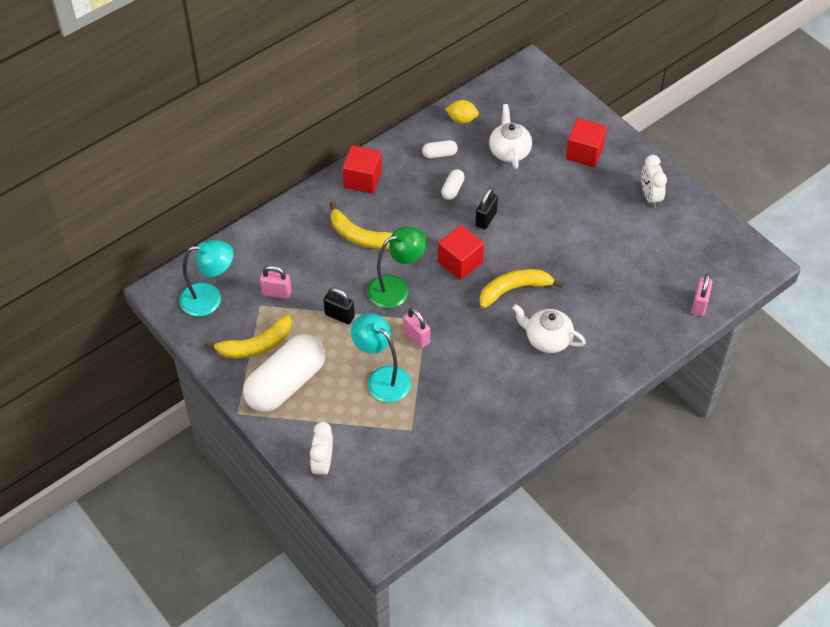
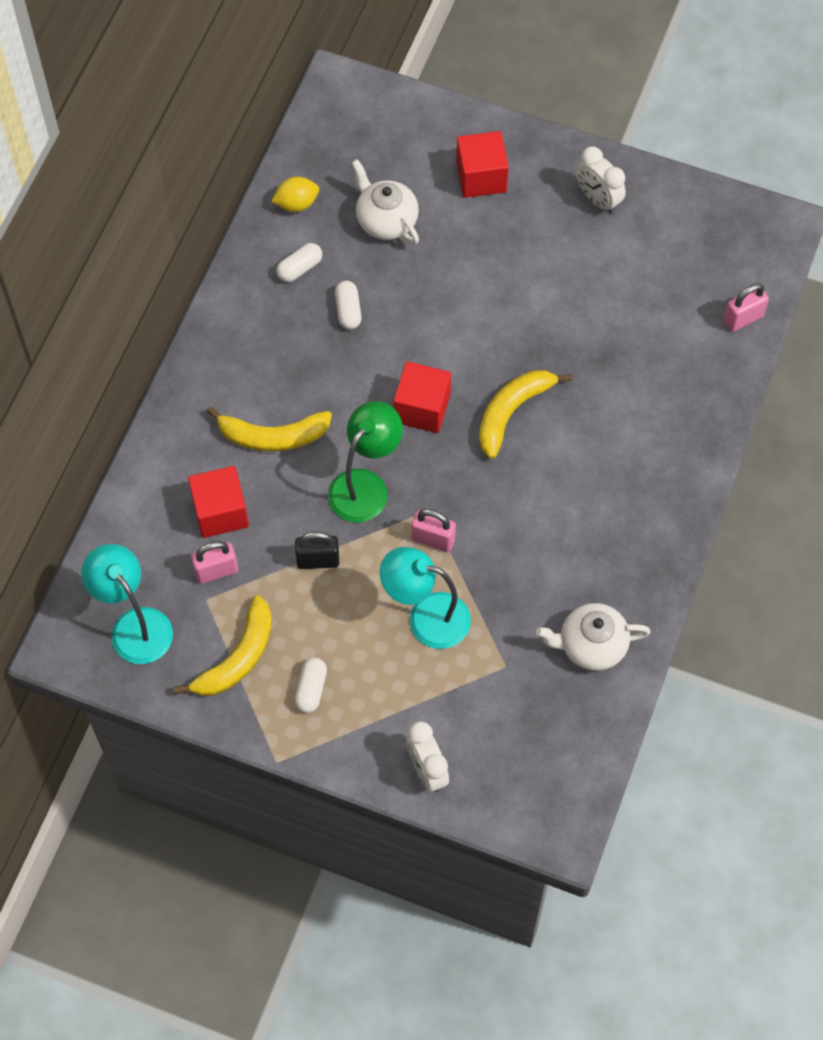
camera: 30 degrees left, 10 degrees up
(210, 299) = (134, 625): turquoise lamp -> turquoise lamp turned 90 degrees counterclockwise
(286, 384) = (311, 689): white capsule -> white capsule, size x0.41
(362, 179) = (223, 354): red cube -> red cube (220, 512)
(486, 219) = (416, 331): black padlock -> none
(547, 339) = (593, 459): white teapot -> white teapot (591, 645)
(699, 304) = (742, 319): pink padlock -> pink padlock turned 75 degrees clockwise

